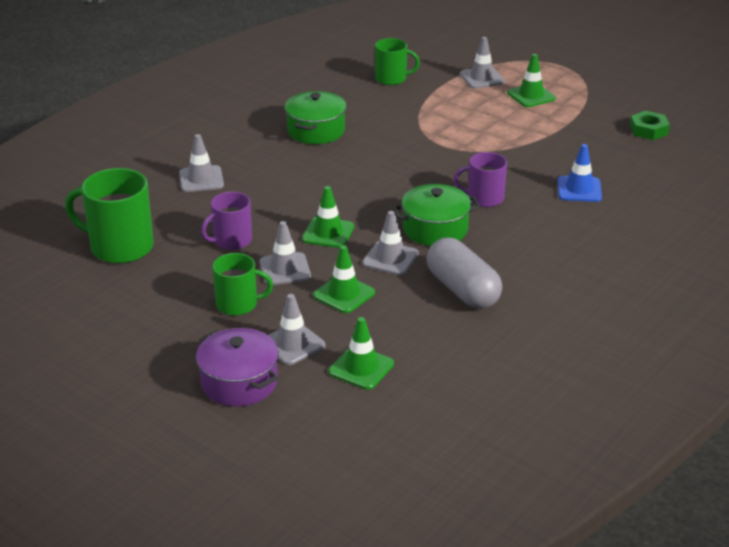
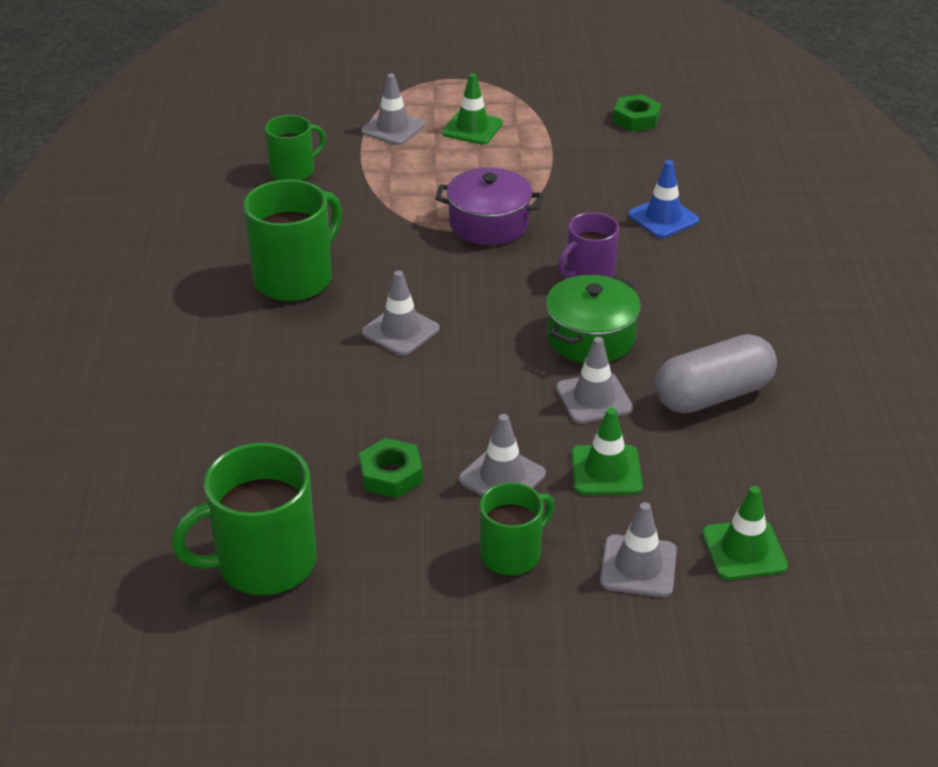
camera: 40 degrees left, 5 degrees up
(201, 179) = (241, 412): grey traffic cone -> grey traffic cone (400, 331)
(231, 241) = (391, 474): purple mug -> green nut
(239, 382) = (649, 652): purple pot -> purple pot (489, 224)
(316, 131) = (295, 278): green pot -> green mug
(328, 233) = (486, 403): green traffic cone -> none
(463, 290) = (712, 395): grey capsule -> grey capsule turned 45 degrees counterclockwise

